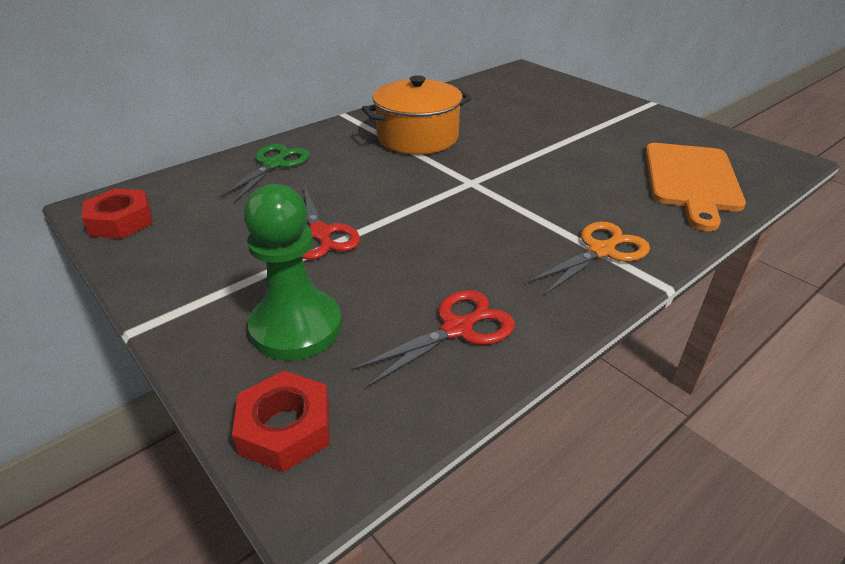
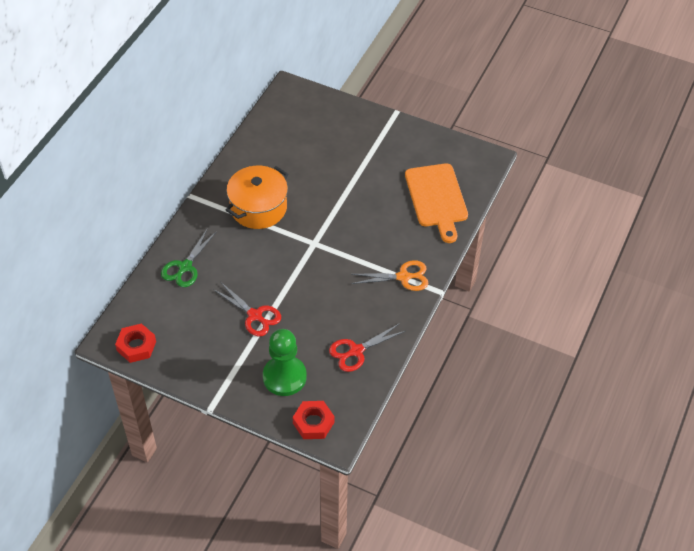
camera: 25 degrees left, 15 degrees up
(274, 164) = (185, 267): green scissors -> green scissors turned 150 degrees counterclockwise
(457, 329) = (356, 351): red scissors -> red scissors turned 150 degrees counterclockwise
(601, 251) = (403, 277): orange scissors -> orange scissors turned 60 degrees clockwise

